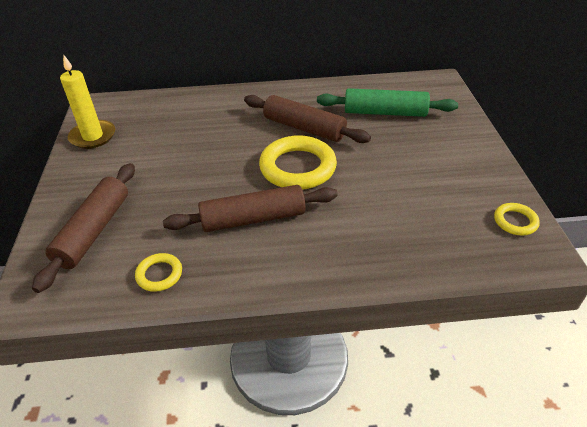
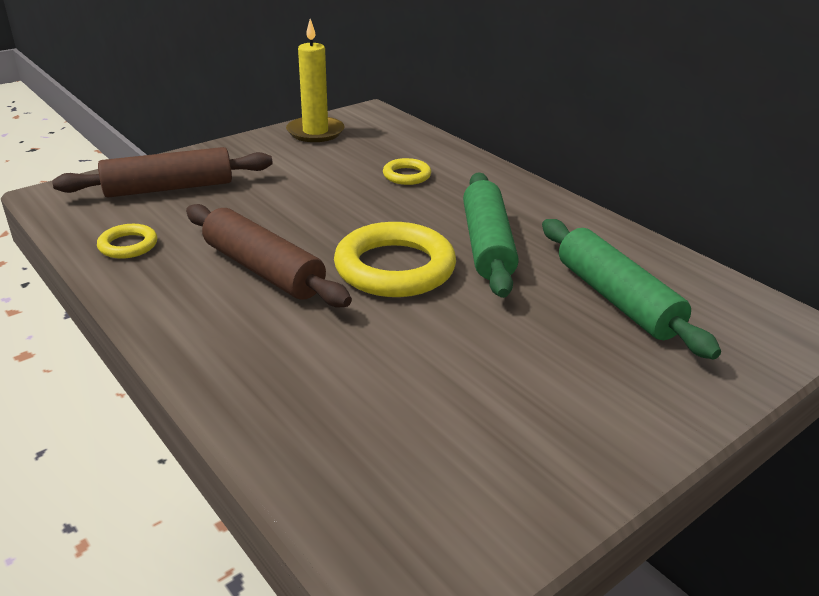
camera: 55 degrees right, 10 degrees down
(304, 128) = (487, 245): brown rolling pin -> green rolling pin
(515, 221) = (475, 528): yellow ring -> yellow ring (406, 175)

